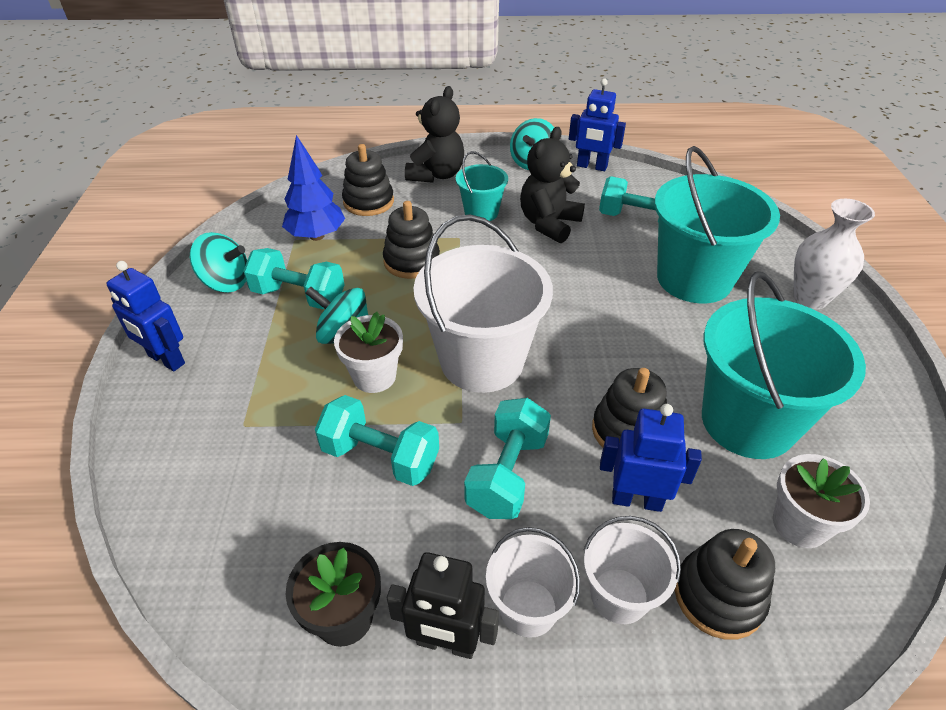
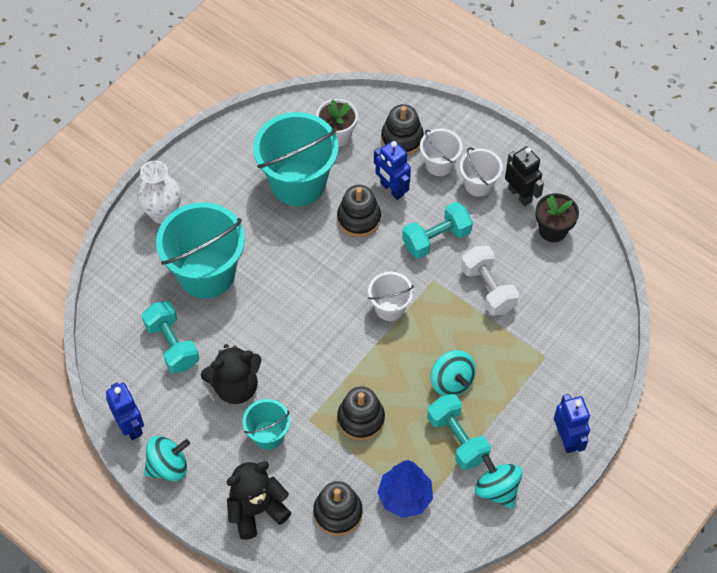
camera: 140 degrees left, 15 degrees up
(374, 376) = (456, 339): white flower pot -> none
(380, 457) = (488, 289): turquoise dumbbell -> white dumbbell
(482, 361) = (390, 308): white bucket -> white bucket, size x0.52

